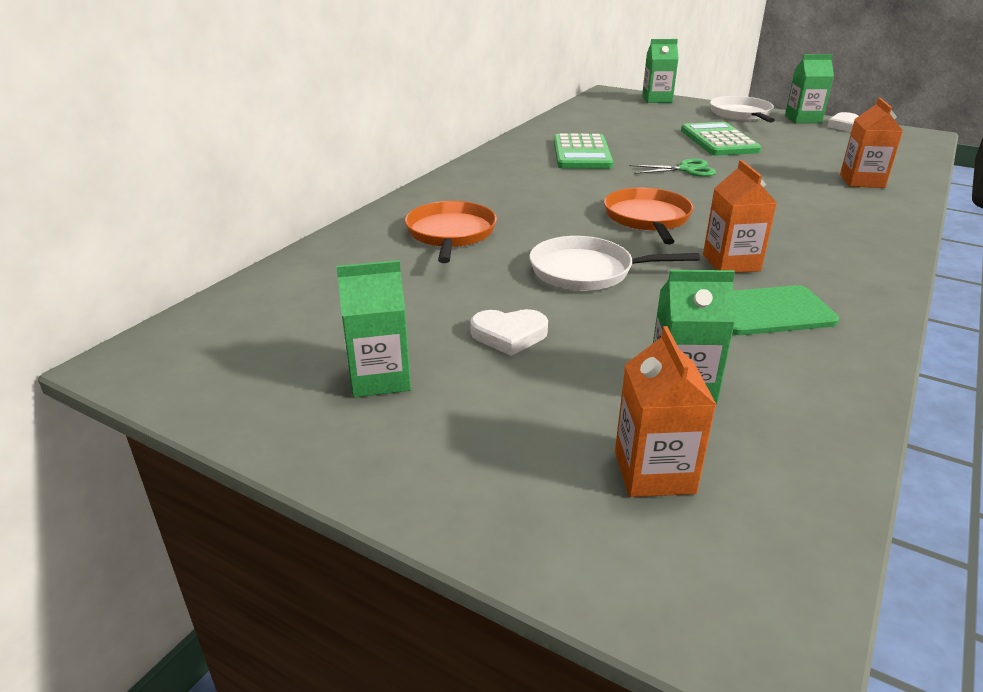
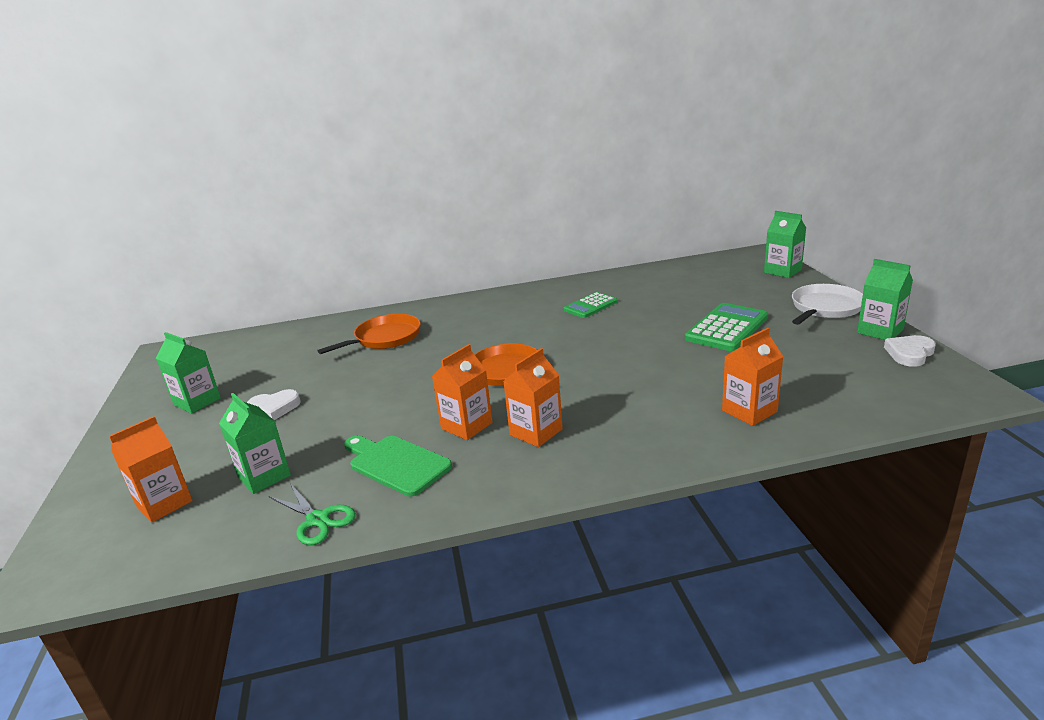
camera: 50 degrees right, 5 degrees down
(509, 335) = (274, 408): white heart -> white heart turned 60 degrees counterclockwise
(581, 153) = (590, 306): green calculator -> green calculator, size x0.63
(586, 271) = (385, 391): white pan -> none
(686, 169) = (628, 345): green scissors -> green scissors (318, 520)
(788, 244) = (536, 432): none -> orange carton

